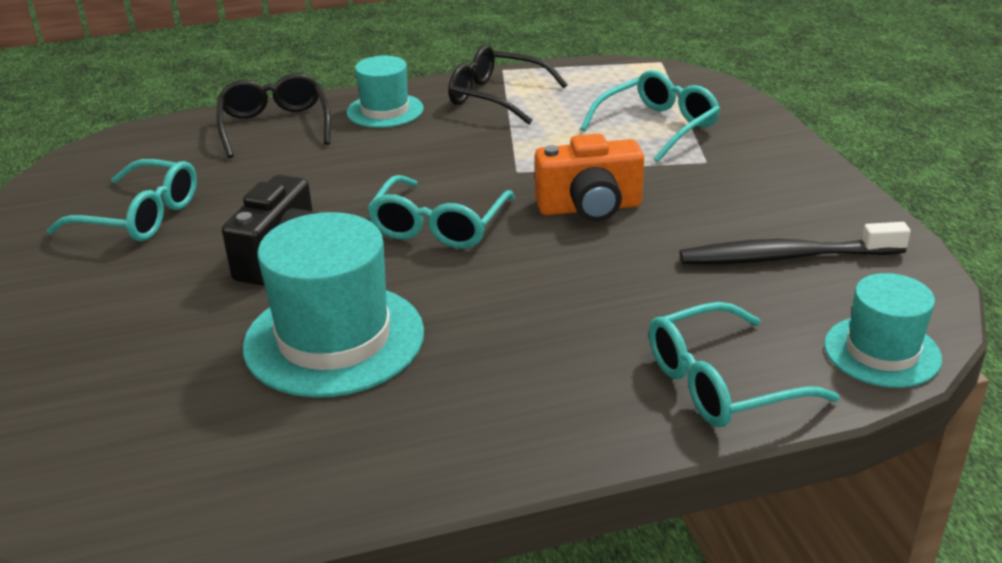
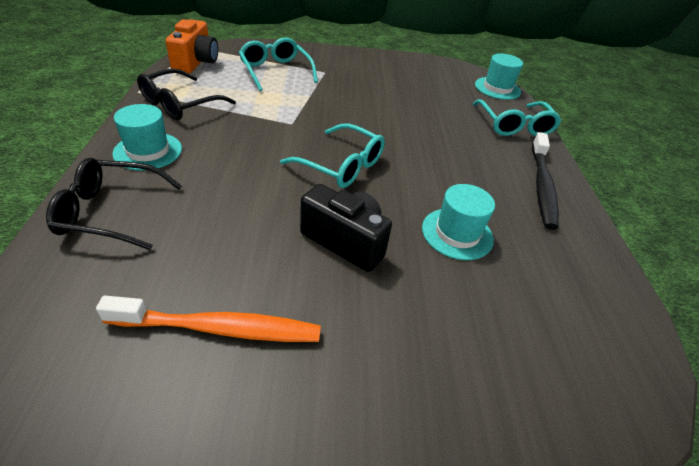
camera: 80 degrees left, 10 degrees up
(140, 216) = (220, 328): turquoise glasses -> orange toothbrush
(334, 339) = (457, 233): turquoise hat -> turquoise hat, size x0.60
(590, 208) = (351, 113): orange camera -> orange camera (196, 62)
(786, 257) = (423, 83): black toothbrush -> black toothbrush (542, 186)

